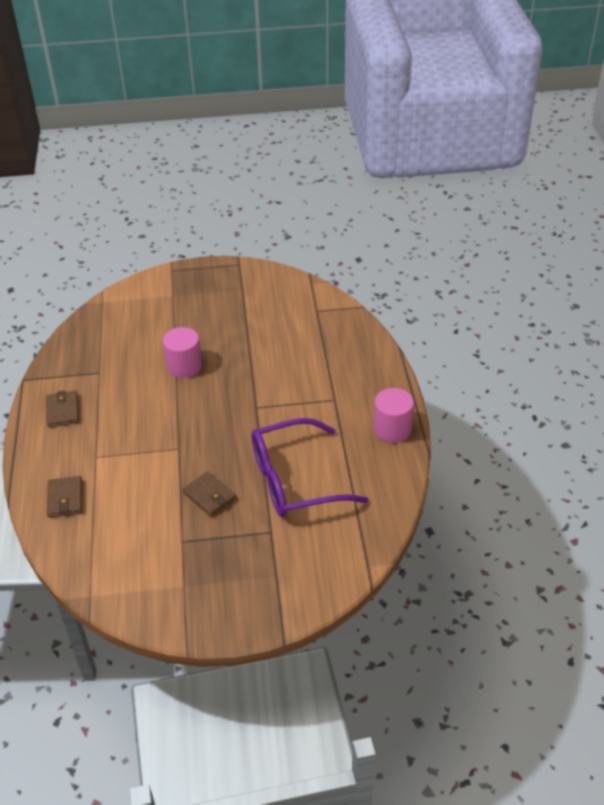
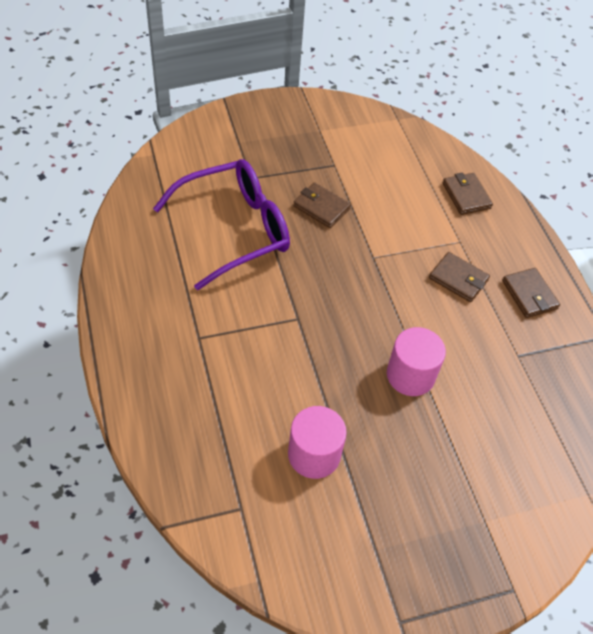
camera: 165 degrees right, 10 degrees up
(114, 426) = (458, 279): none -> brown wallet
(392, 429) = (124, 300): pink cylinder -> pink cylinder (314, 454)

